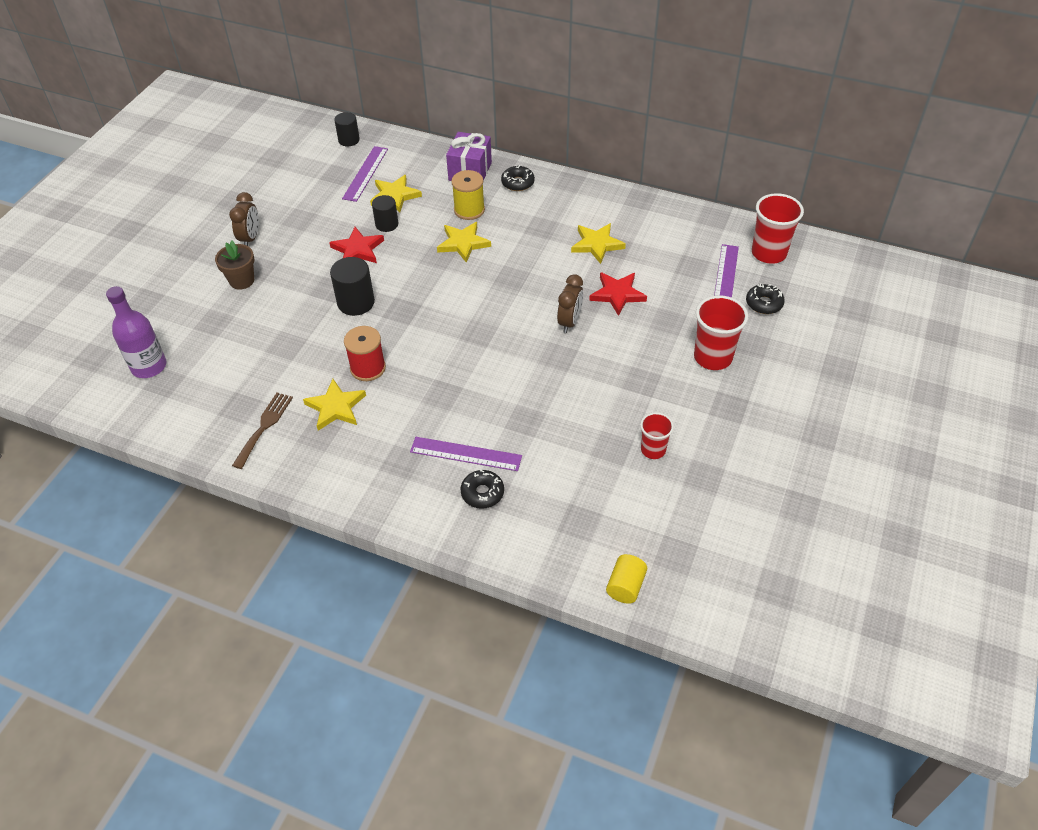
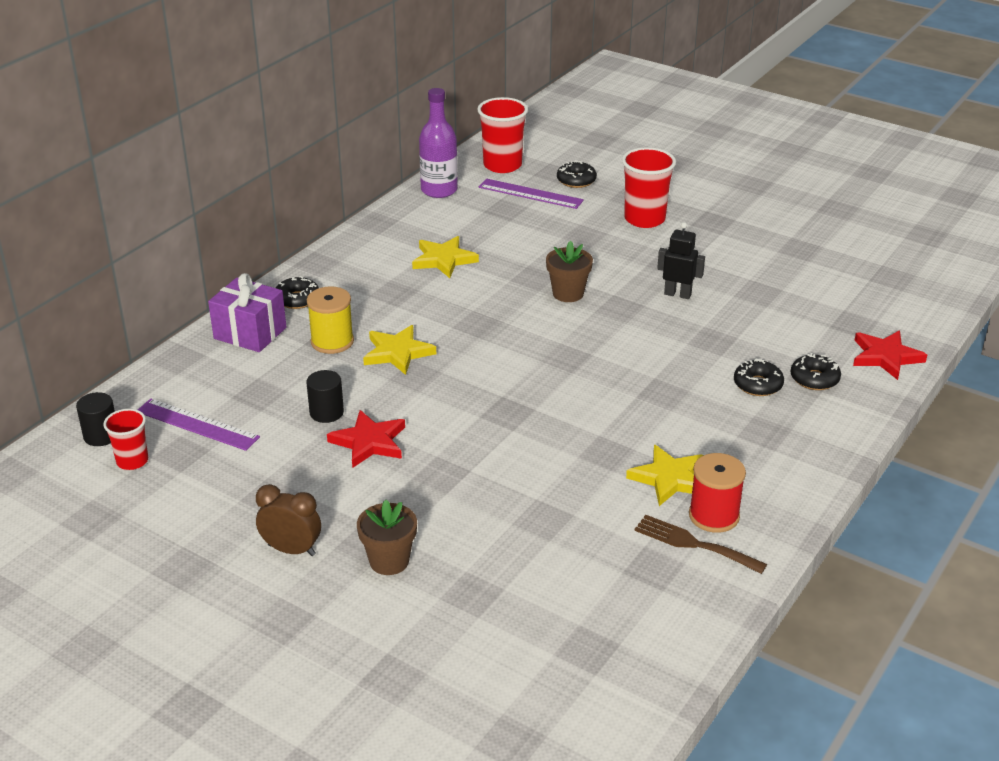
camera: 80 degrees left, 15 degrees down
(149, 366) = (550, 667): purple bottle -> purple bottle (439, 190)
(356, 302) = (479, 450): black cylinder -> none
(368, 368) = (606, 448): red spool -> red spool (714, 516)
(395, 195) = (266, 401): yellow star -> none
(466, 454) = (758, 385): purple ruler -> black donut
(569, 322) = (568, 293): brown clock -> brown flower pot
(590, 391) = (677, 294): none -> black robot
(617, 294) = (533, 258): red star -> red star (885, 357)
(625, 586) = (930, 308): yellow cylinder -> none
(653, 450) = (764, 270): red cup -> red cup (132, 461)

